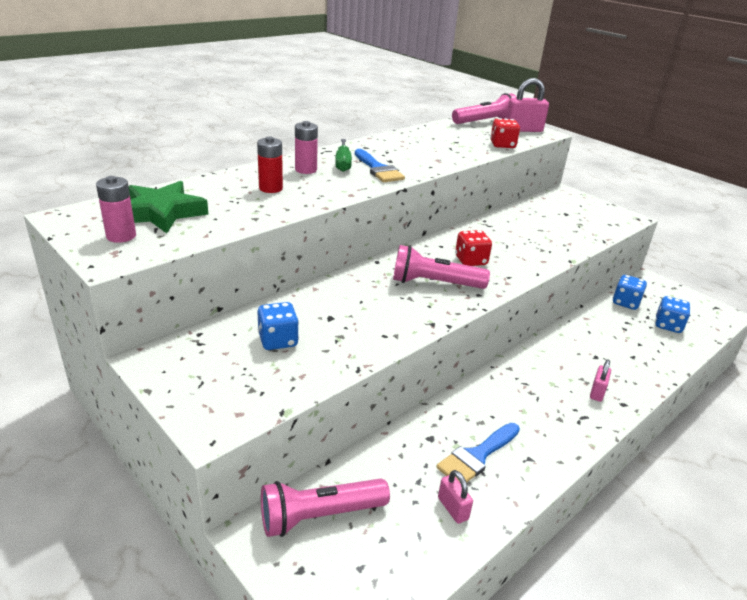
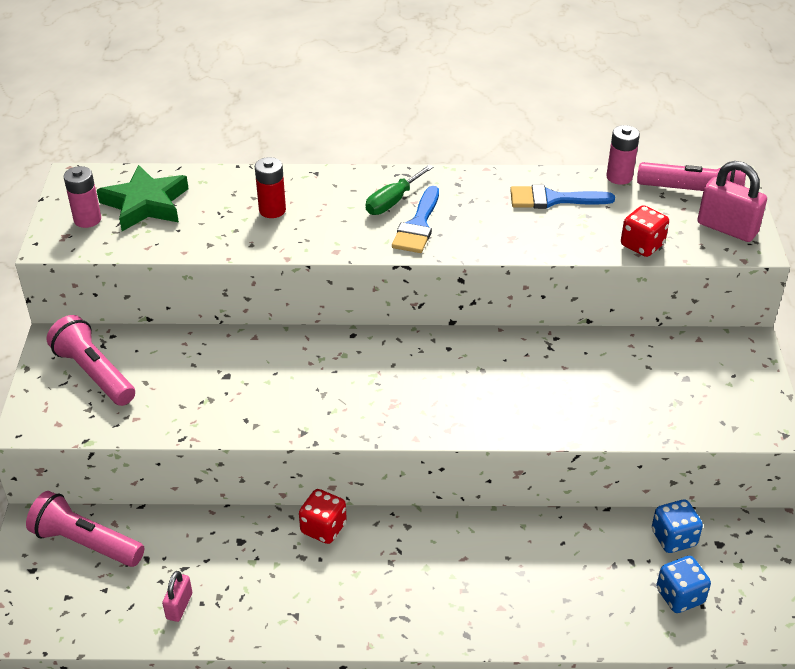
camera: 45 degrees right, 10 degrees up
(278, 340) = (158, 375): blue dice -> none
(306, 170) = (341, 196): pink battery -> pink battery (619, 177)
(434, 283) = (371, 390): pink flashlight -> pink flashlight (94, 373)
(471, 261) = (451, 383): red dice -> red dice (323, 528)
(477, 456) = (255, 582): blue brush -> blue brush (553, 199)
(597, 392) = (458, 606): pink padlock -> none

